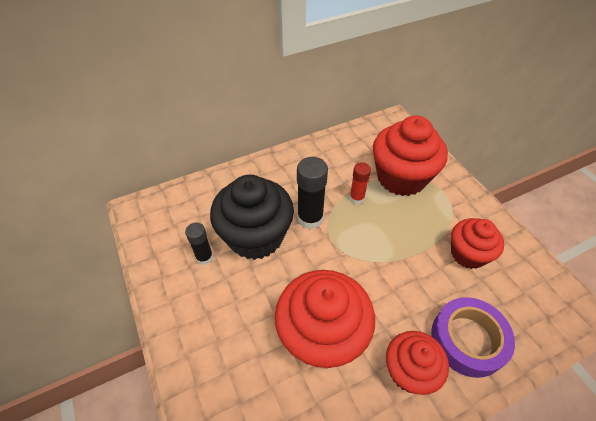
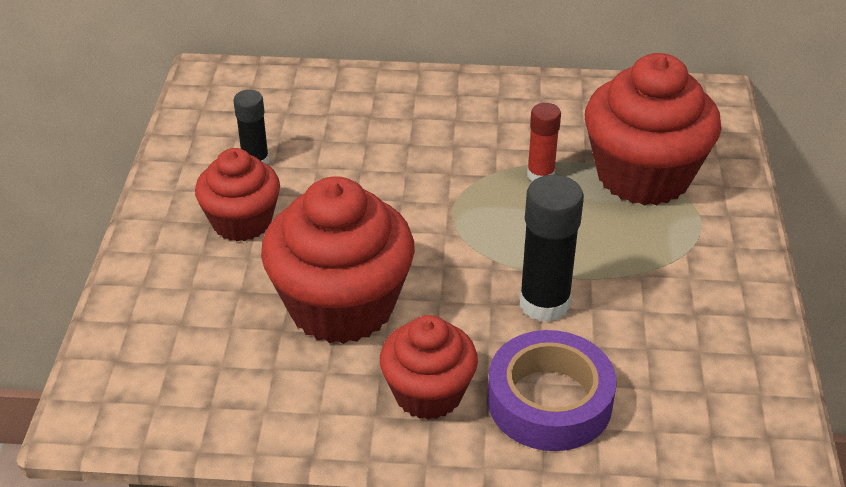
camera: 30 degrees right, 10 degrees down
(256, 236) = (345, 164): black cupcake -> none
(310, 218) = (443, 173): black glue stick -> black glue stick (544, 303)
(468, 254) = (657, 310): red cupcake -> red cupcake (242, 222)

